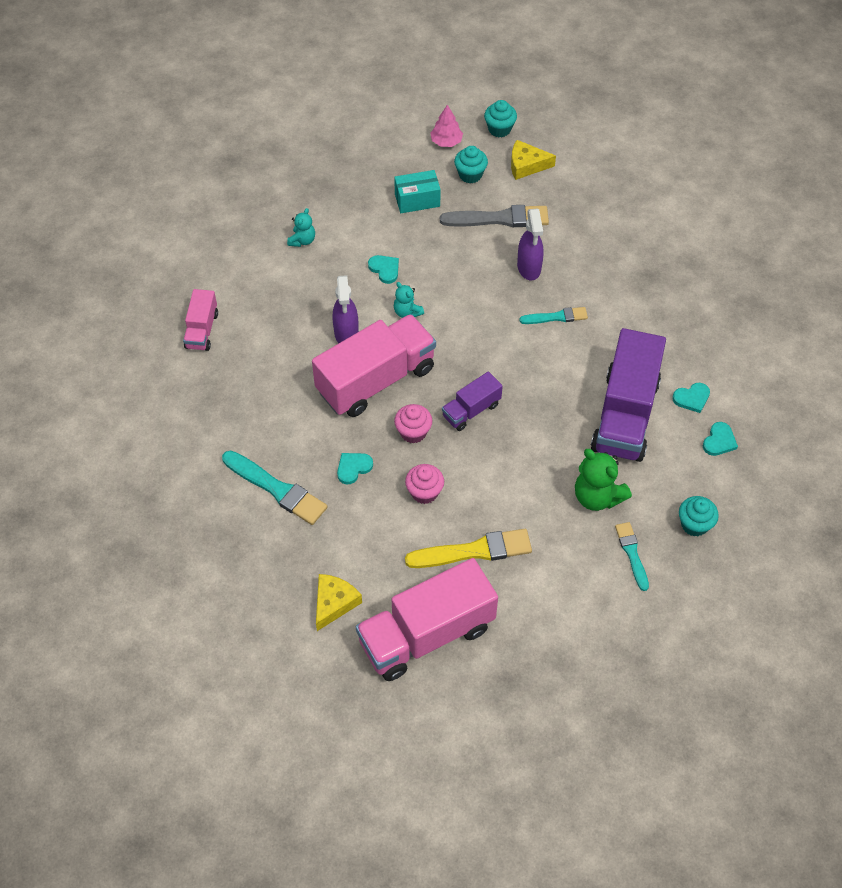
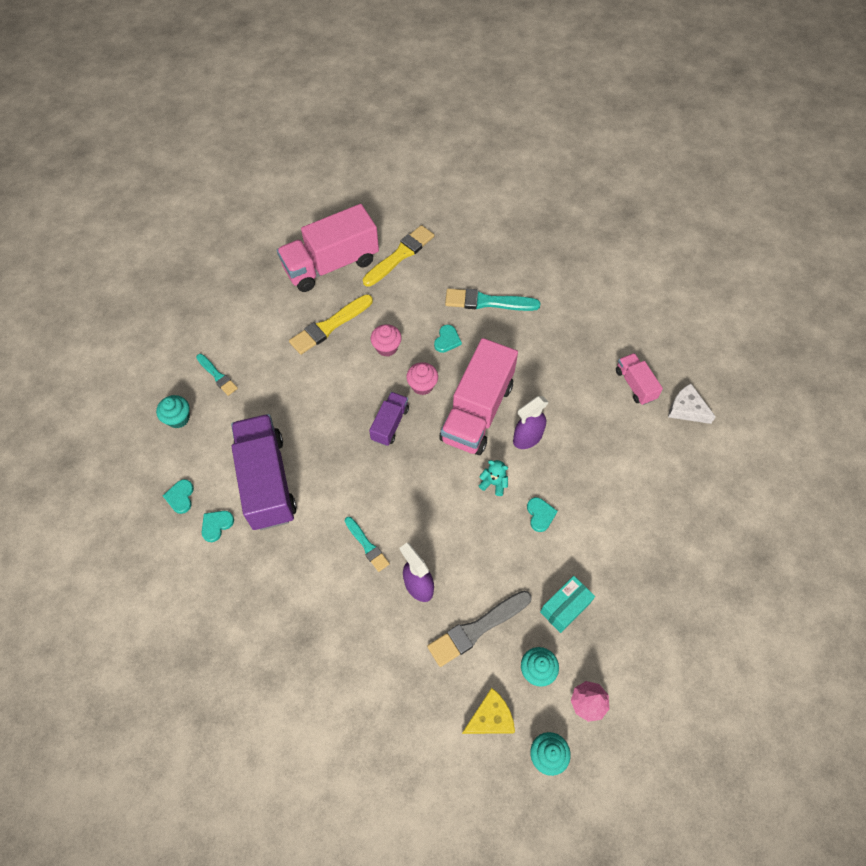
camera: 150 degrees right, 5 degrees up
(176, 287) = (686, 409): none -> white cheese
(302, 240) = (629, 506): turquoise teddy bear -> none
(334, 603) = (400, 255): yellow cheese -> yellow brush
(346, 334) = (527, 438): purple spray bottle -> purple spray bottle turned 90 degrees counterclockwise
(385, 269) = (540, 515): turquoise heart -> turquoise heart turned 120 degrees counterclockwise
(426, 634) = (331, 264): pink truck -> pink truck turned 150 degrees counterclockwise
(556, 317) = (367, 545): turquoise brush -> turquoise brush turned 90 degrees counterclockwise
(597, 496) = (260, 404): green teddy bear -> none

